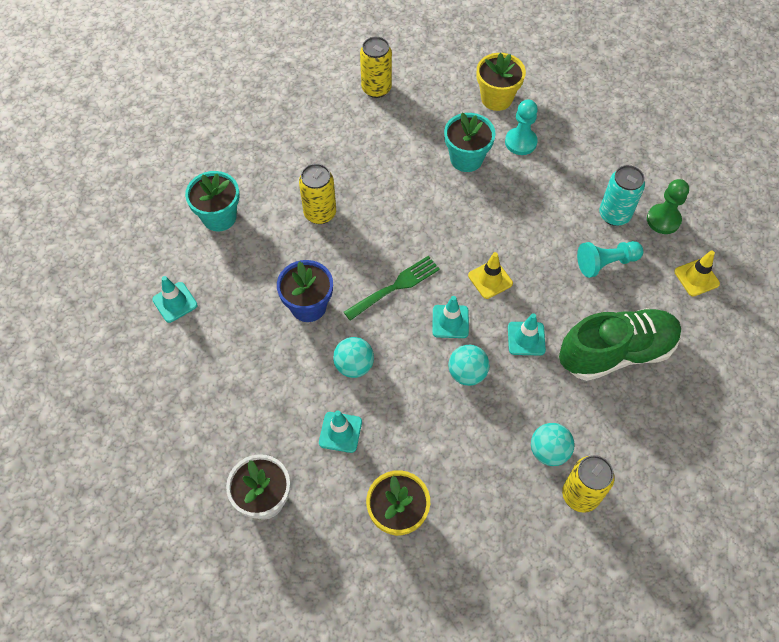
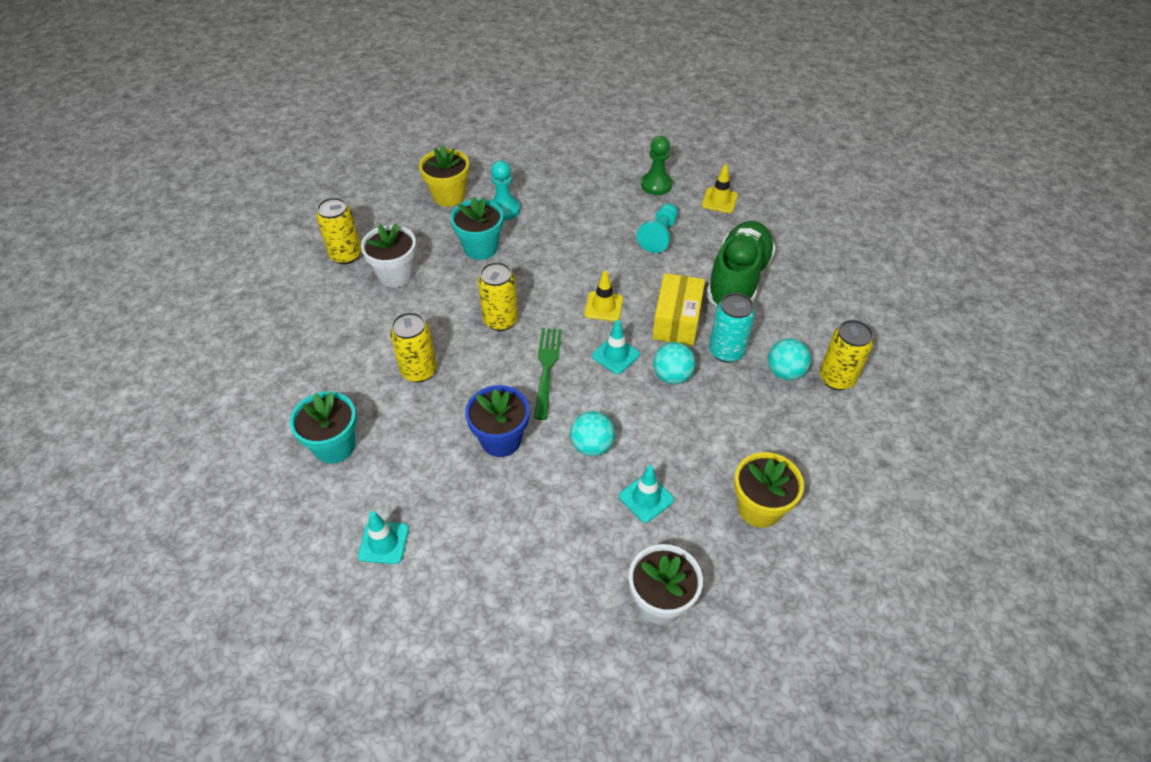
camera: 50 degrees left, 10 degrees down
(388, 131) = (395, 275): none -> white flower pot
(410, 225) = (500, 320): none -> yellow can
(526, 338) = (677, 321): turquoise traffic cone -> yellow box
(614, 215) = (624, 205): turquoise can -> turquoise can (726, 351)

